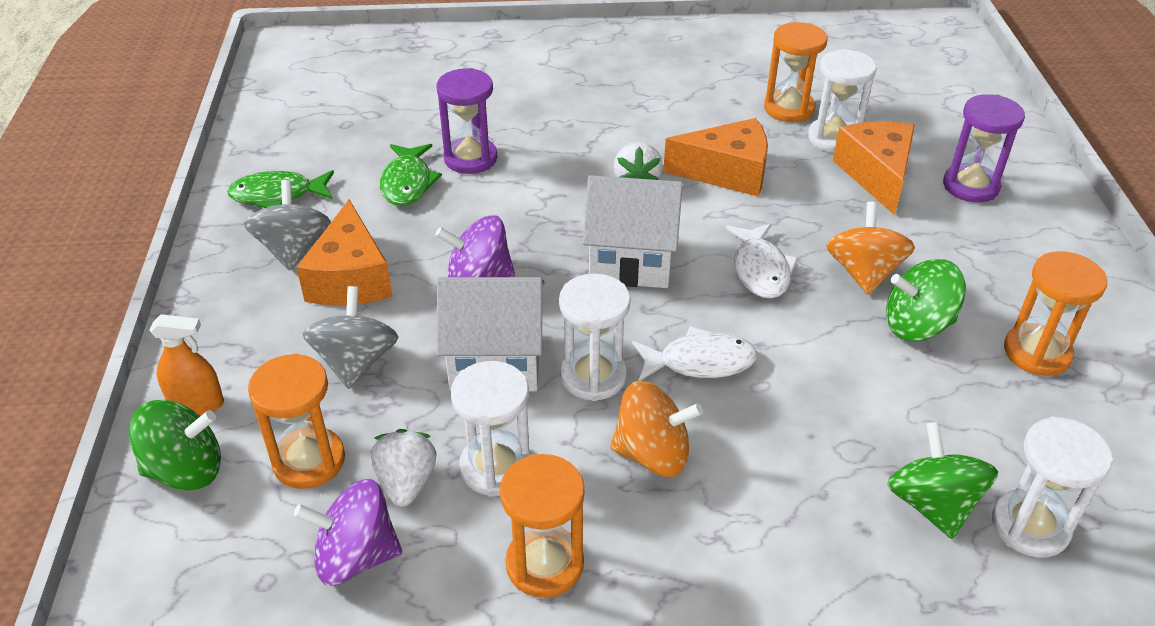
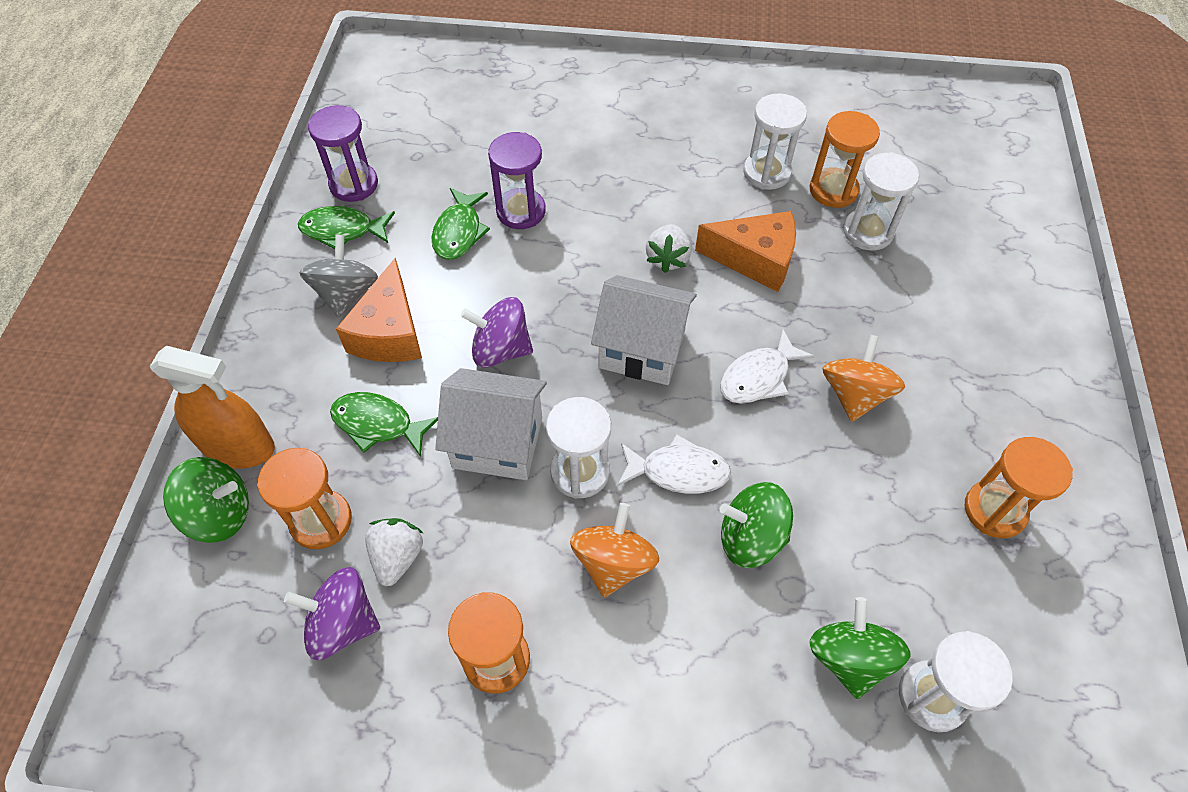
camera: 10 degrees right, 15 degrees up
(197, 404) = (239, 447): orange spray bottle -> orange spray bottle, size x1.62
(356, 362) = (378, 424): grey spinning top -> green fish
(496, 467) = (475, 554): white hourglass -> white hourglass (767, 172)
(653, 454) = (613, 563): orange spinning top -> orange spinning top turned 90 degrees counterclockwise
(760, 270) = (758, 377): white fish -> white fish turned 45 degrees clockwise
(876, 175) = (898, 281): orange cheese -> none
(917, 325) = (889, 462): green spinning top -> green spinning top (750, 538)
(970, 186) = (986, 307): purple hourglass -> purple hourglass (354, 184)

